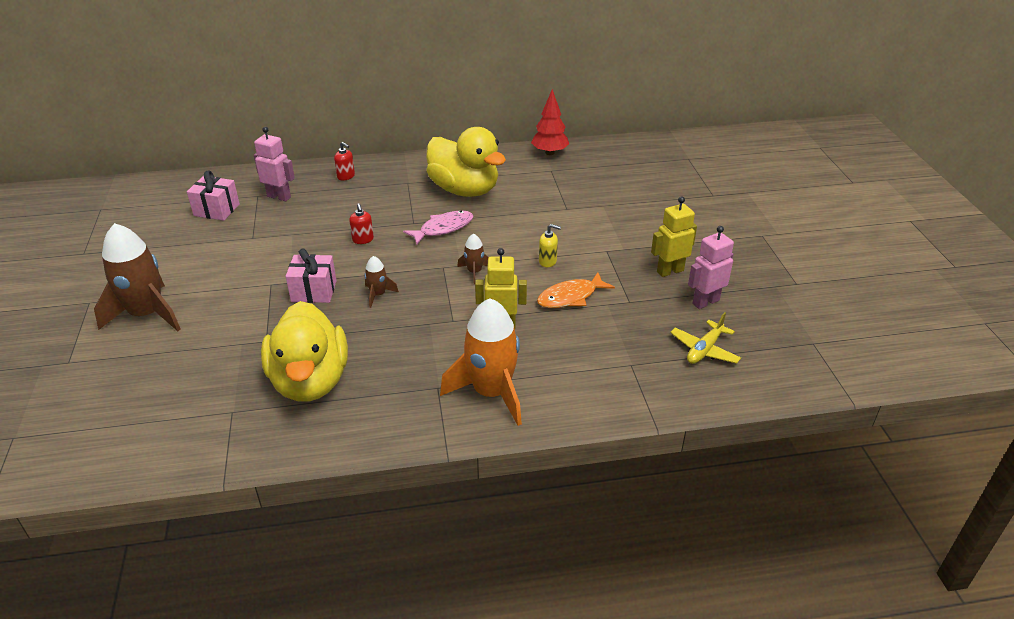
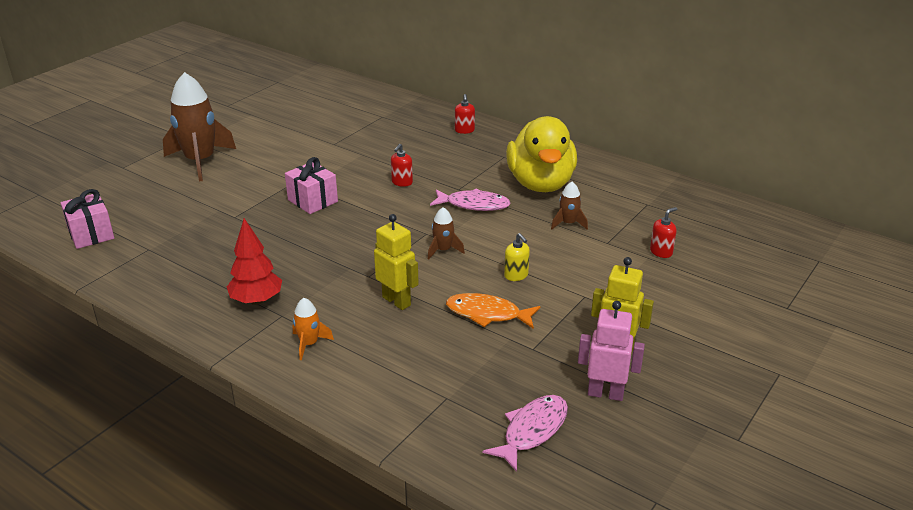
camera: 45 degrees right, 5 degrees down
(216, 210) = (341, 114): pink gift -> pink gift (91, 234)
(279, 197) = (394, 124): pink robot -> none
(310, 381) = (216, 259): yellow duck -> none
(378, 295) = (348, 227): brown rocket -> brown rocket (568, 223)
(491, 393) = (309, 344): orange rocket -> orange rocket, size x0.46
(549, 153) = (671, 189): red tree -> red tree (256, 300)
(605, 198) = (661, 252): none -> red soap dispenser
(704, 350) = (532, 431): yellow plane -> pink fish

